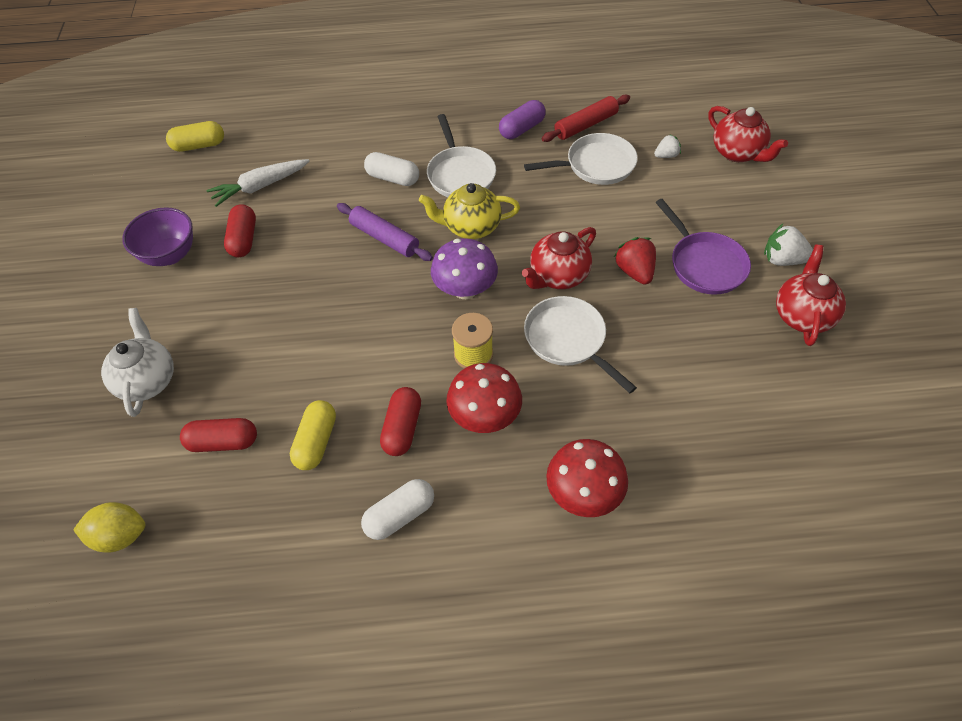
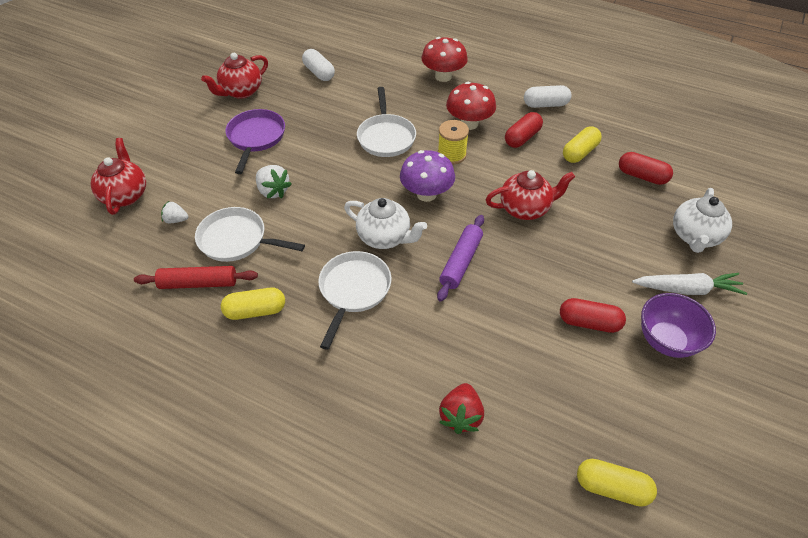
camera: 150 degrees left, 5 degrees down
(120, 535) = (716, 157): yellow lemon -> none
(243, 239) = (589, 323): red capsule -> red capsule turned 75 degrees clockwise
(260, 187) = (554, 379): white carrot -> white carrot (687, 289)
(384, 238) = (461, 262): purple rolling pin -> purple rolling pin turned 45 degrees clockwise
(393, 178) = (416, 319): white capsule -> white capsule (319, 73)
(471, 227) = (384, 237): yellow teapot -> white teapot
(522, 129) = (255, 311): purple capsule -> yellow capsule
(558, 276) = (355, 173): red teapot -> red teapot (525, 209)
(634, 271) = (303, 153): red strawberry -> red strawberry (461, 416)
(782, 260) = (208, 119): white strawberry -> white strawberry (273, 191)

